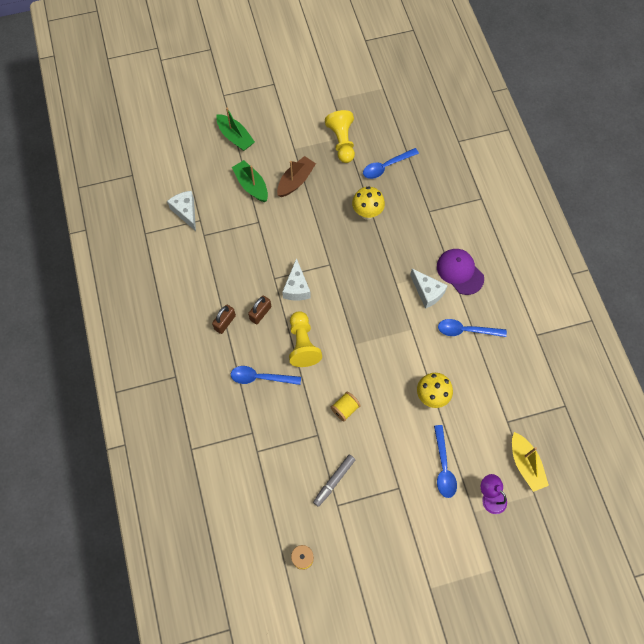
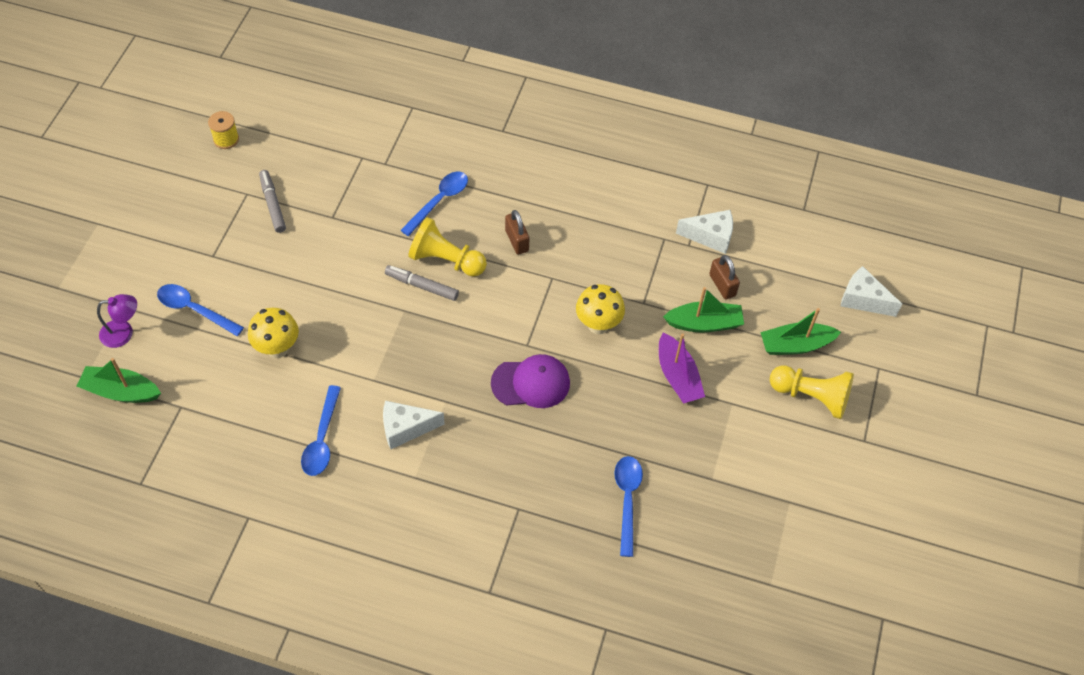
camera: 120 degrees right, 10 degrees down
(225, 322) = (532, 202): brown padlock -> brown padlock (722, 285)
(296, 181) = (677, 376): brown boat -> purple boat
(296, 288) = (522, 293): white cheese -> white cheese (863, 299)
(331, 345) = (422, 286): none -> grey marker
(342, 142) = (705, 468): yellow pawn -> yellow pawn (811, 397)
(345, 409) = (338, 257): yellow spool -> none
(367, 213) = (570, 430): yellow mushroom -> yellow mushroom (598, 325)
(460, 272) = (403, 486): purple cap -> purple cap (531, 383)
(466, 330) = (322, 439): blue spoon -> blue spoon turned 150 degrees clockwise
(525, 464) = (121, 391): yellow boat -> green boat

